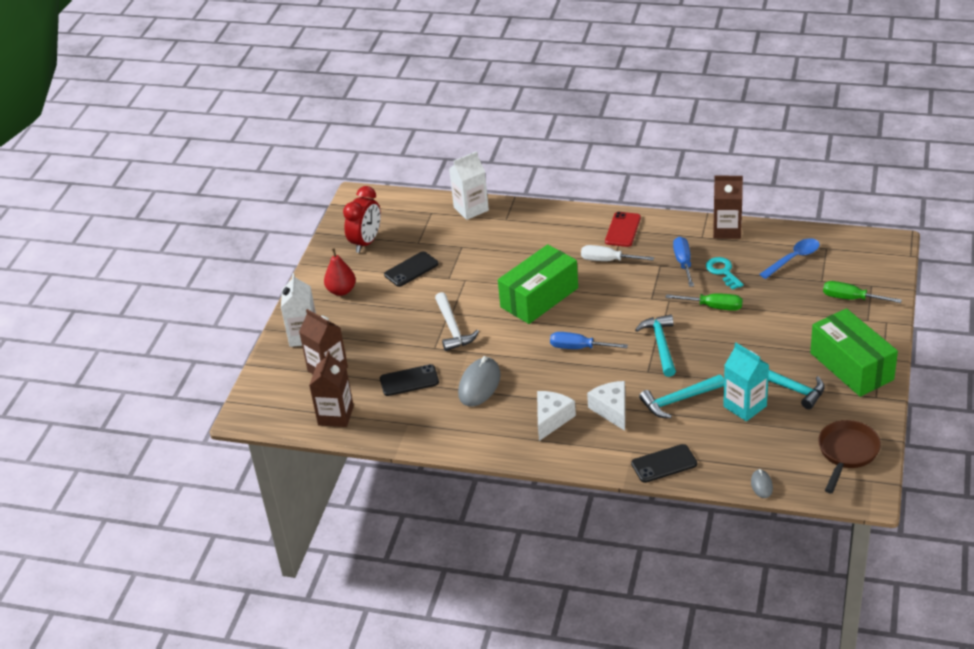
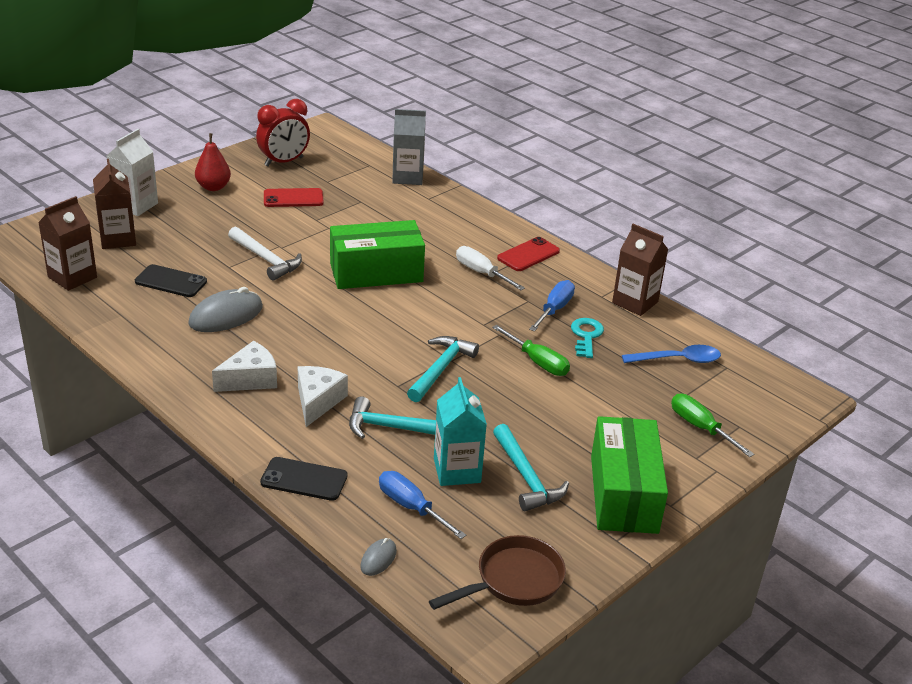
camera: 25 degrees right, 5 degrees down
(411, 269) = (293, 198): black phone -> red phone
(453, 328) = (266, 259): white hammer -> white hammer turned 60 degrees counterclockwise
(471, 209) = (407, 177): white carton -> grey carton
(579, 348) = (358, 331): blue screwdriver -> blue screwdriver (411, 507)

